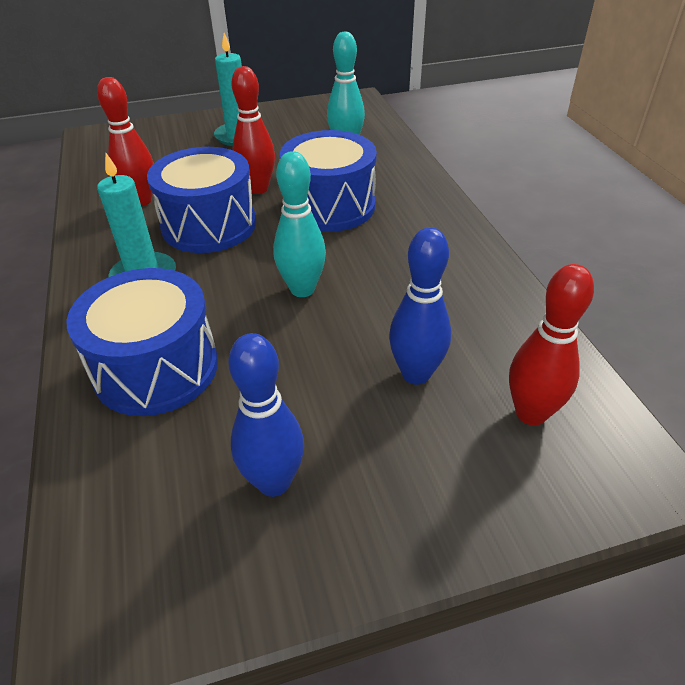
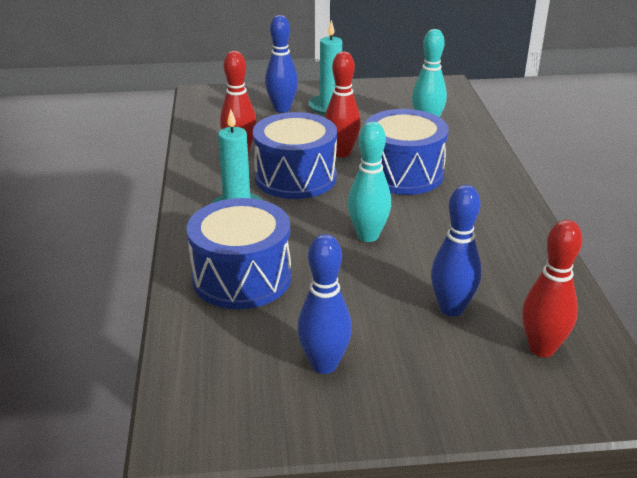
camera: 10 degrees right, 10 degrees down
(185, 144) = (282, 109): none -> blue bowling pin

